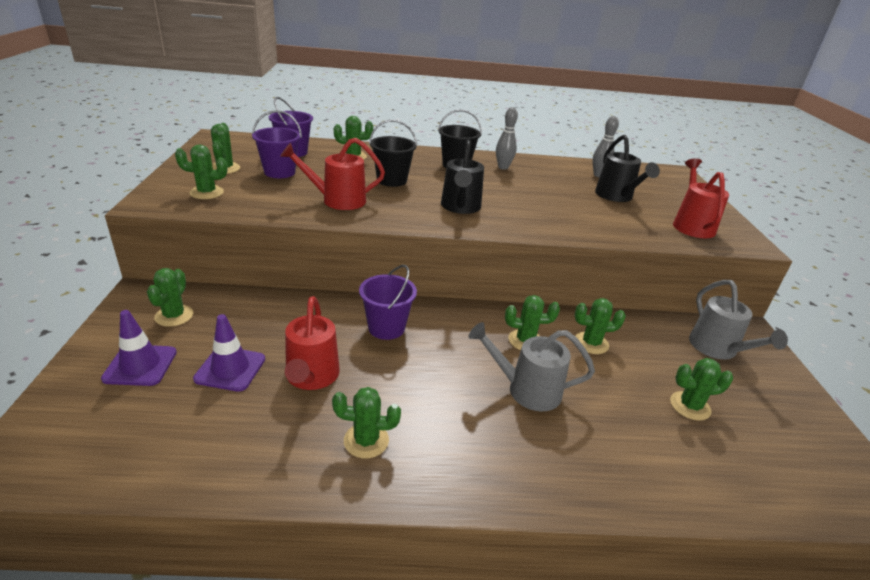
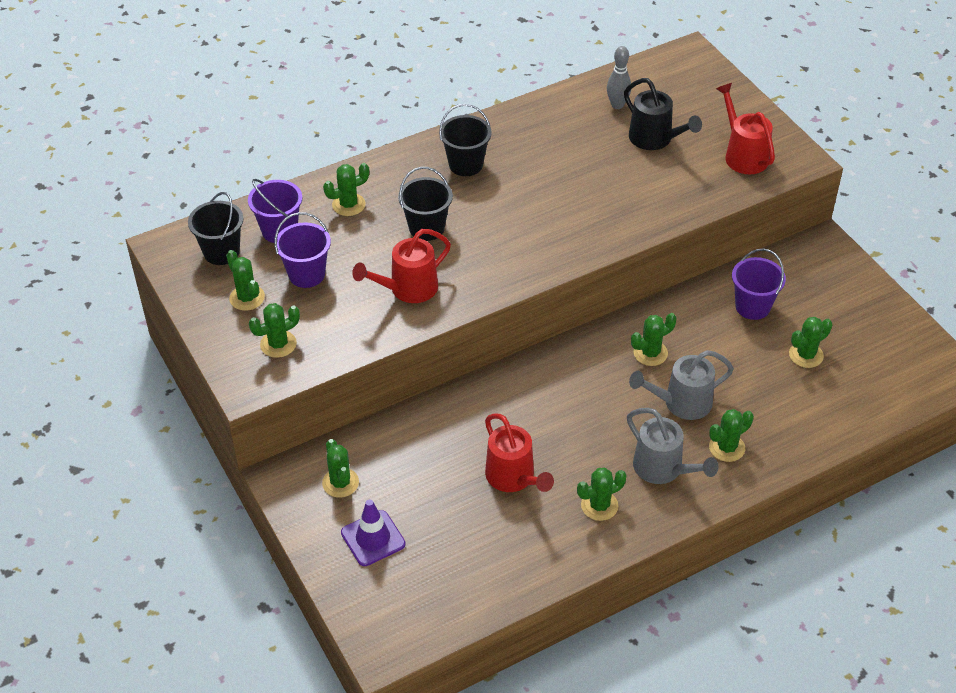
camera: 25 degrees left, 15 degrees up
(230, 369) = (445, 504): purple traffic cone -> none
(244, 148) = (221, 252): none -> black bucket
(386, 328) = (528, 400): purple bucket -> purple bucket (752, 306)
(460, 207) = (526, 239): black watering can -> none
(503, 167) = (514, 142): grey bowling pin -> none
(591, 343) = (704, 328): green cactus -> green cactus (727, 447)
(717, 349) = (806, 281): grey watering can -> grey watering can (663, 469)

